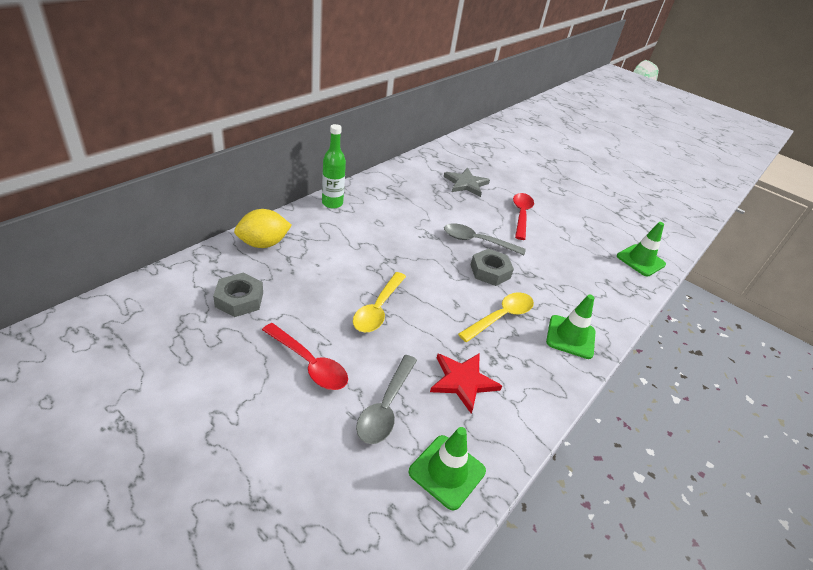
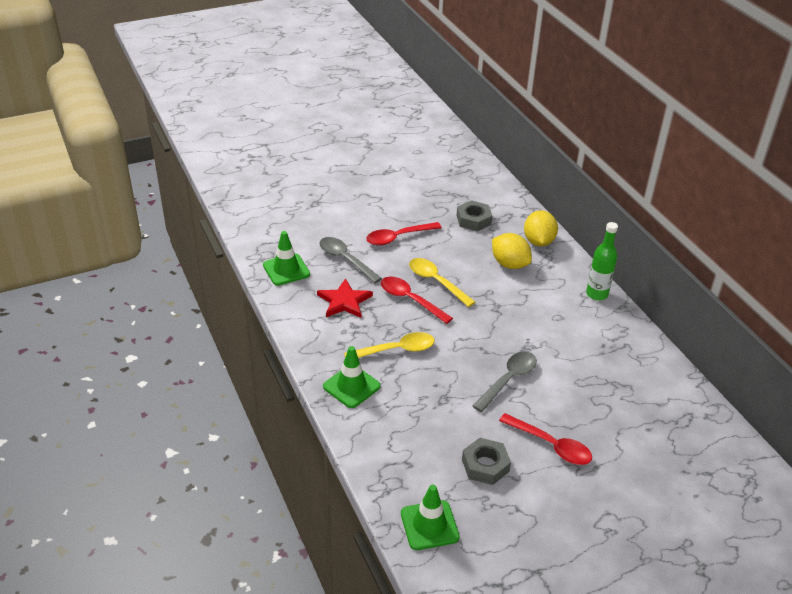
camera: 120 degrees right, 0 degrees up
(315, 259) = (509, 264): none -> yellow lemon
(421, 323) = (410, 300): none -> red spoon
(466, 184) = (630, 419): grey star -> none
(490, 271) = (457, 369): grey nut -> grey nut (485, 465)
(500, 317) = (396, 350): yellow spoon -> yellow spoon turned 90 degrees counterclockwise

